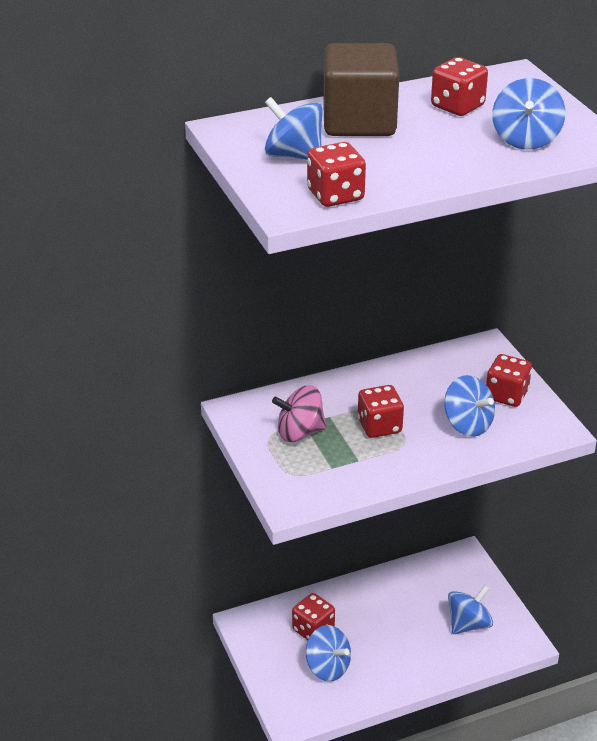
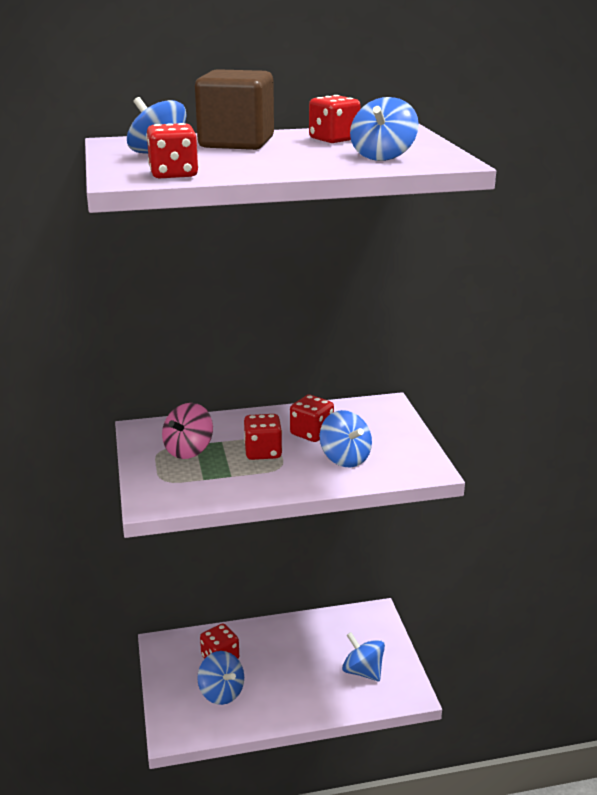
camera: 10 degrees right, 10 degrees down
(300, 432) = (188, 450): pink spinning top -> pink spinning top turned 60 degrees counterclockwise
(468, 624) = (363, 671): blue spinning top -> blue spinning top turned 105 degrees counterclockwise
(506, 395) = (391, 440): red dice -> red dice (311, 433)

